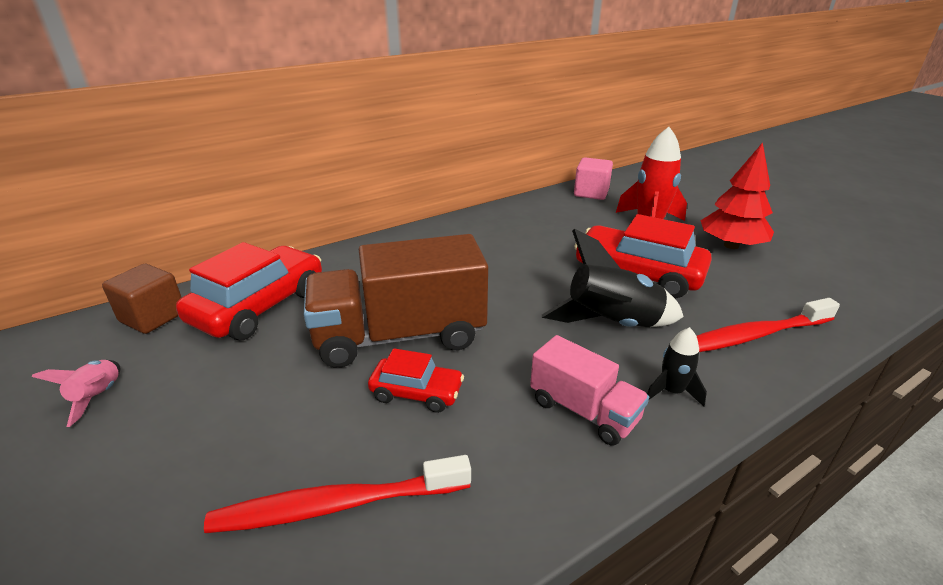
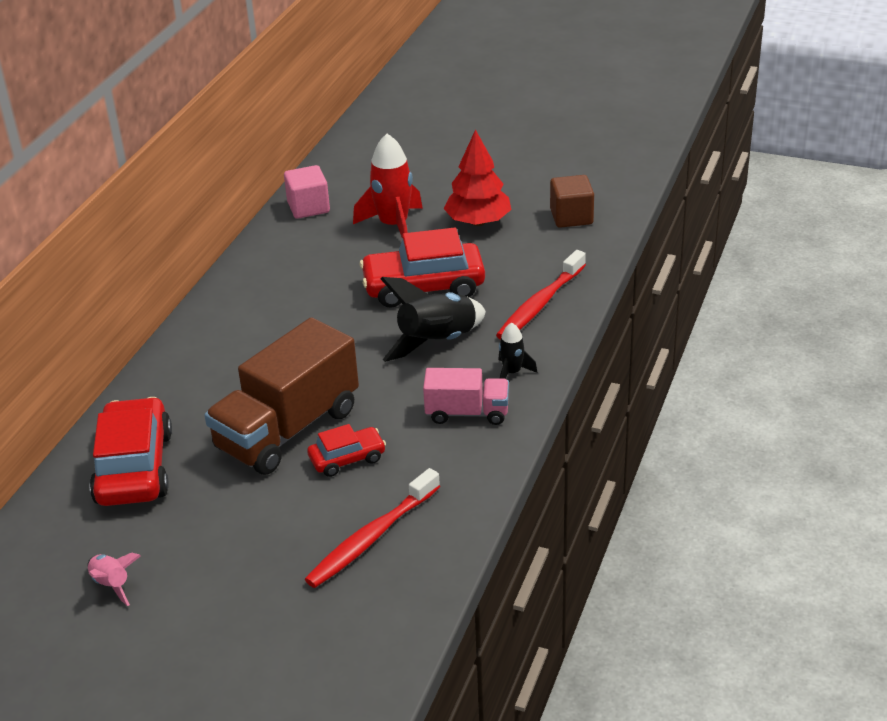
camera: 35 degrees left, 5 degrees up
(153, 317) = (49, 522): brown cube -> brown cube (571, 217)

